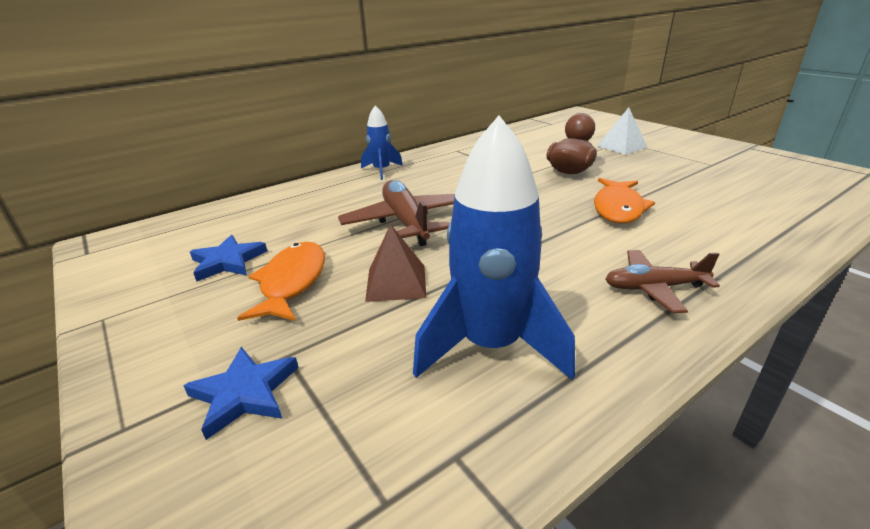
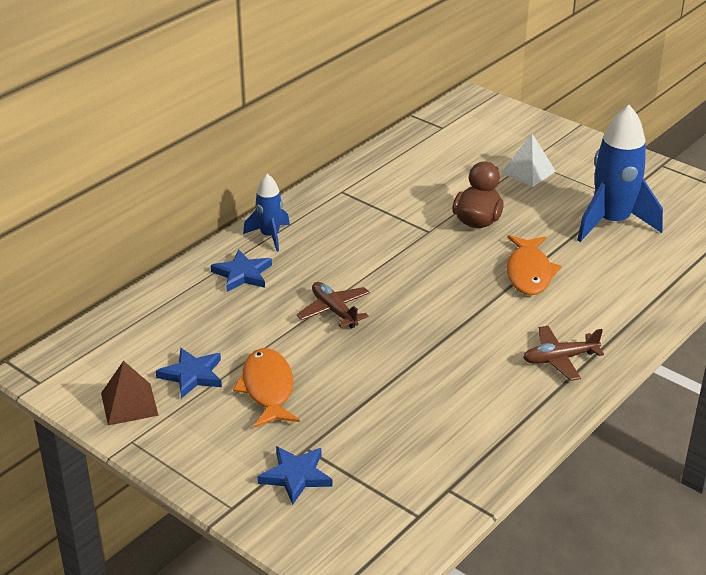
camera: 15 degrees left, 5 degrees up
(341, 191) = (242, 274): none -> blue star
(396, 282) = (357, 378): brown pyramid -> brown pyramid (129, 404)
(406, 222) = (334, 311): brown plane -> brown plane, size x0.64
(491, 345) = (449, 421): blue rocket -> blue rocket (612, 222)

